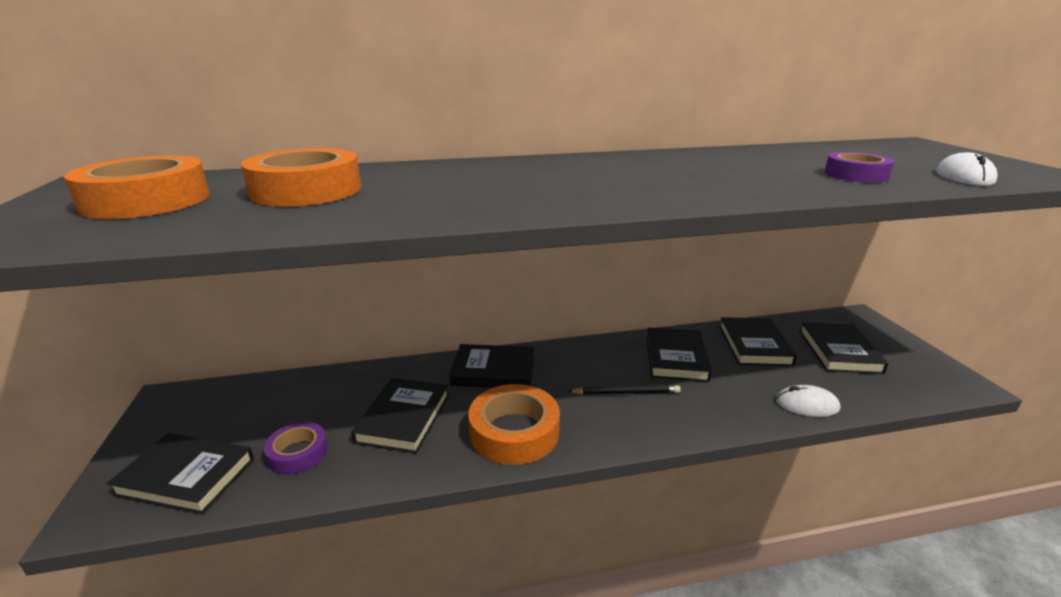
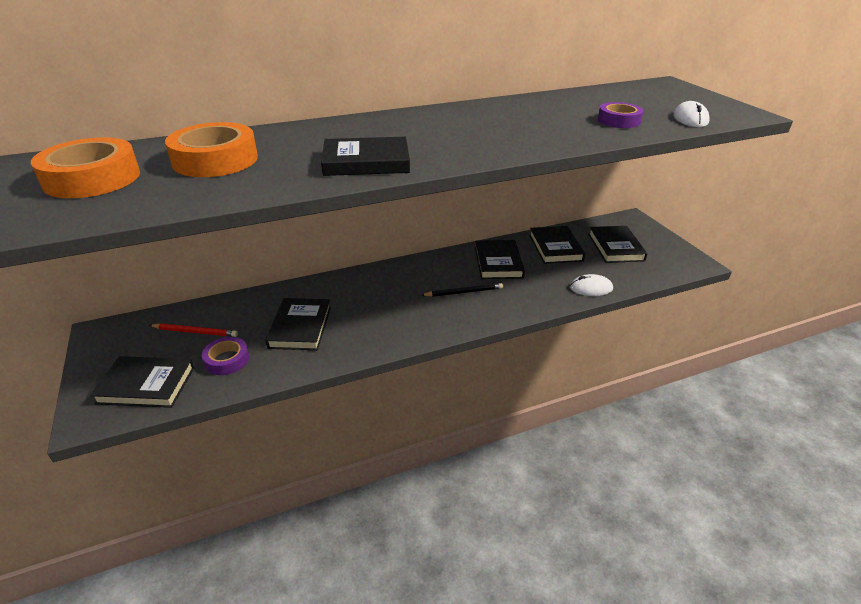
camera: 10 degrees left, 10 degrees up
(275, 410) = (195, 332): none -> red pencil
(493, 371) = (361, 285): black book -> black book (366, 162)
(514, 432) = (386, 328): orange tape -> none

